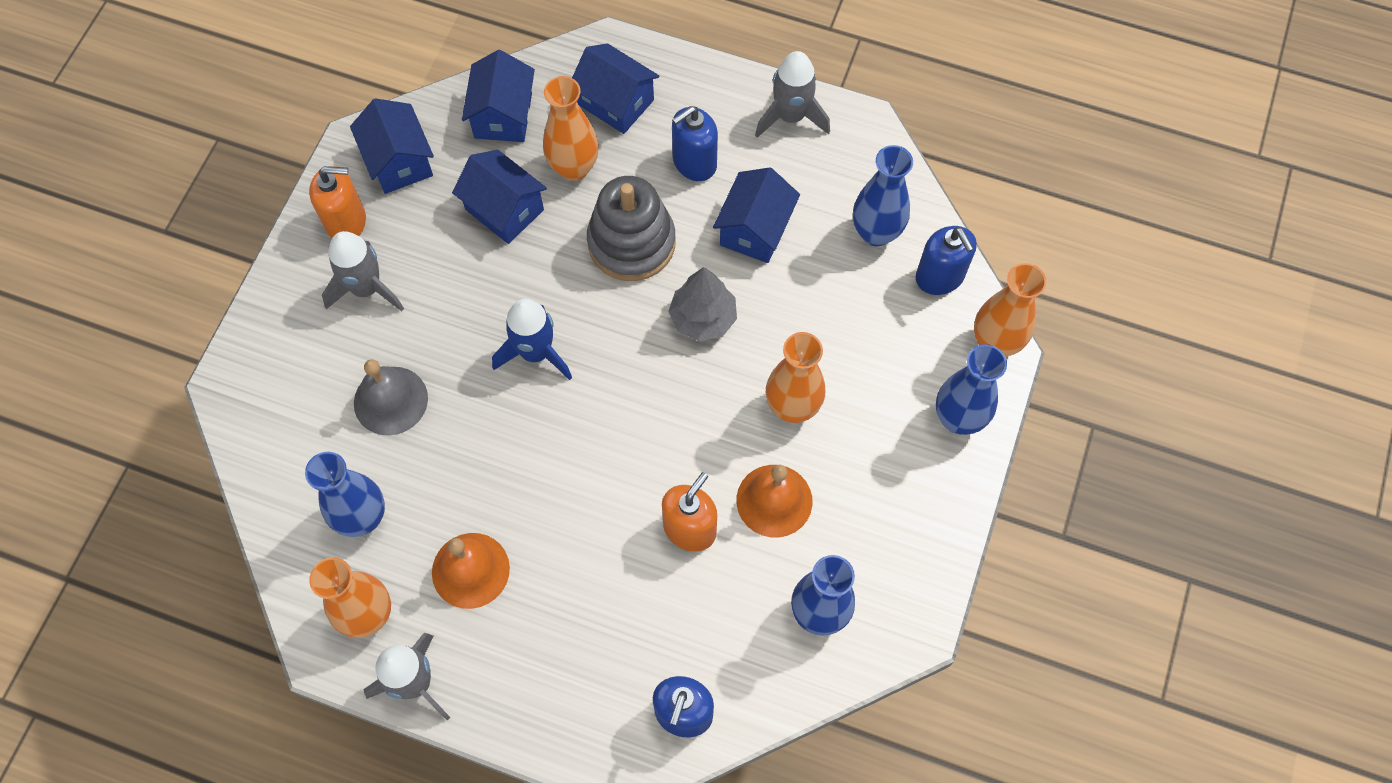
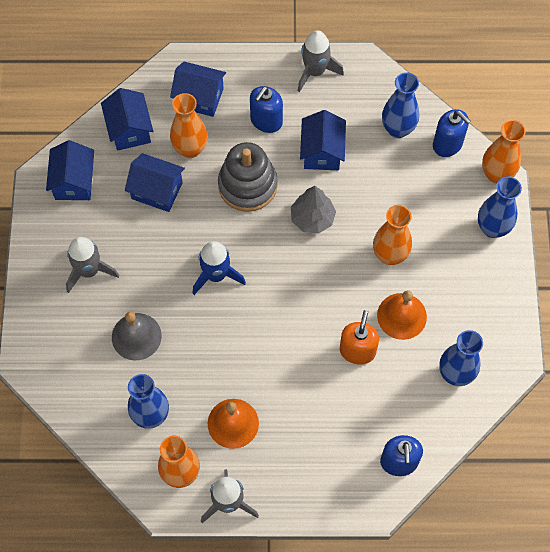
camera: 20 degrees left, 0 degrees up
(346, 222) = (56, 232): orange soap dispenser -> none
(399, 161) = (74, 181): blue house -> blue house turned 45 degrees clockwise

